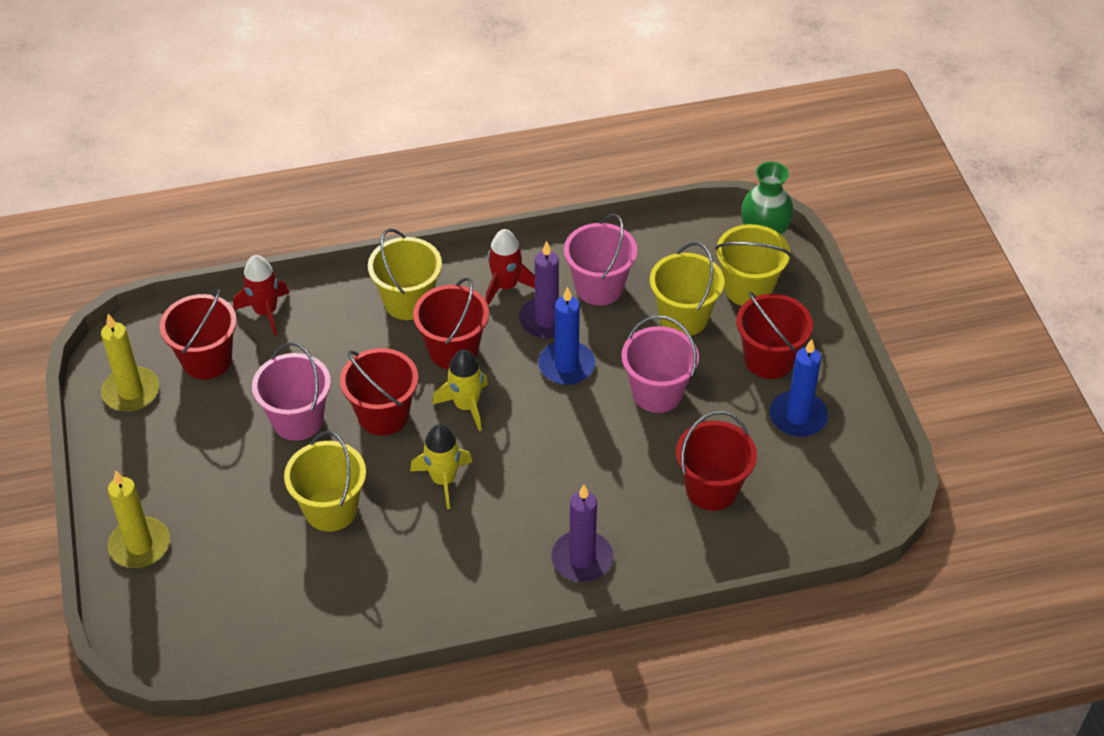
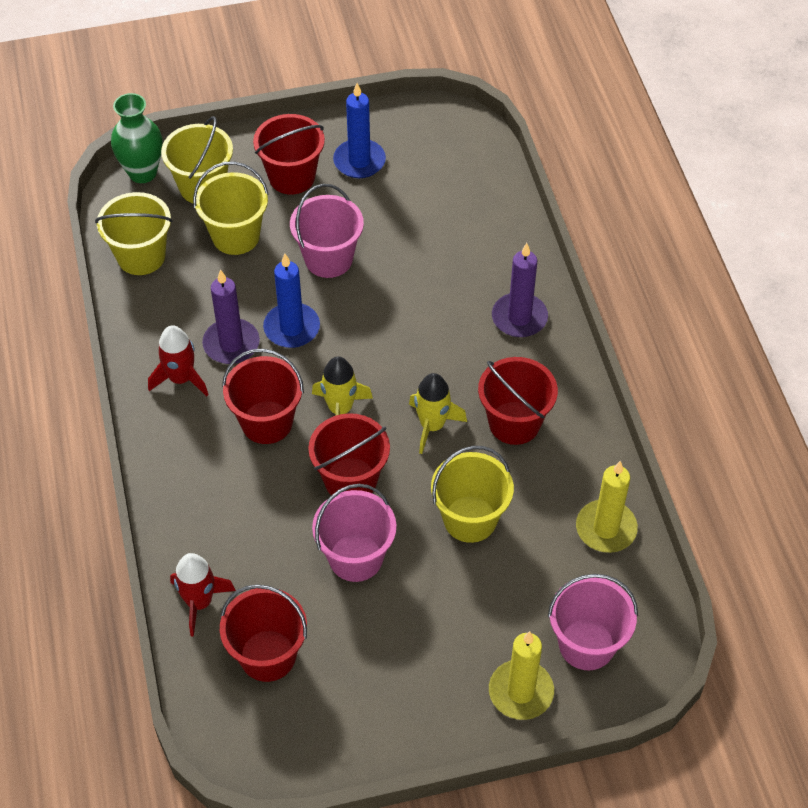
camera: 90 degrees left, 5 degrees up
(131, 392) = (311, 730): yellow candle -> yellow candle (606, 528)
(408, 302) = (195, 465): yellow bucket -> yellow bucket (141, 256)
(599, 287) = (190, 301): pink bucket -> pink bucket (586, 644)
(712, 489) = (440, 224): red bucket -> red bucket (514, 423)

